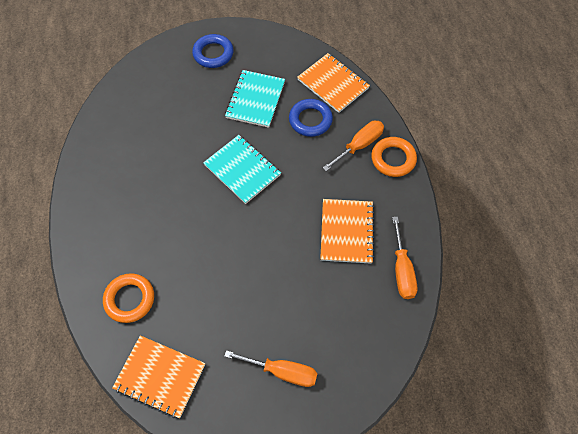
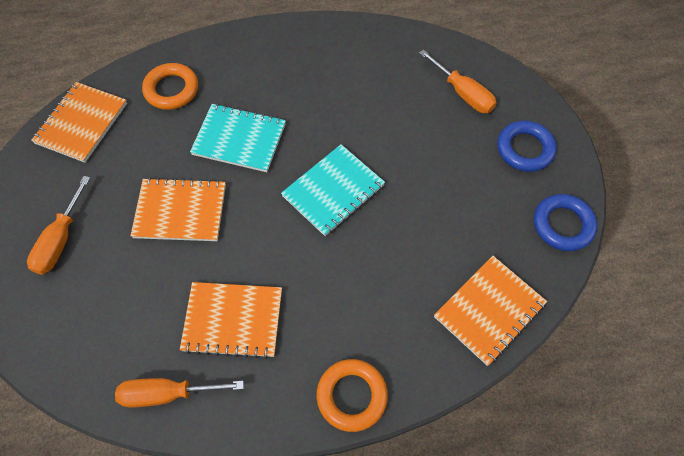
camera: 90 degrees right, 0 degrees up
(255, 100) = (449, 203): turquoise notebook -> turquoise notebook (239, 139)
(256, 277) = (180, 211): none -> orange notebook
(310, 120) = (418, 276): blue ring -> blue ring (562, 225)
(359, 145) = (375, 345): orange screwdriver -> orange screwdriver (463, 93)

